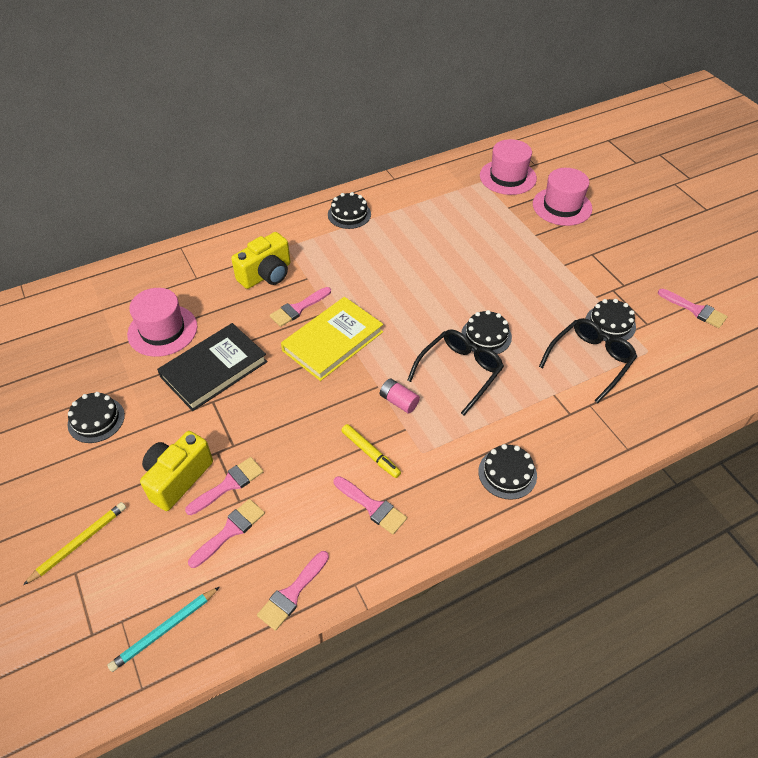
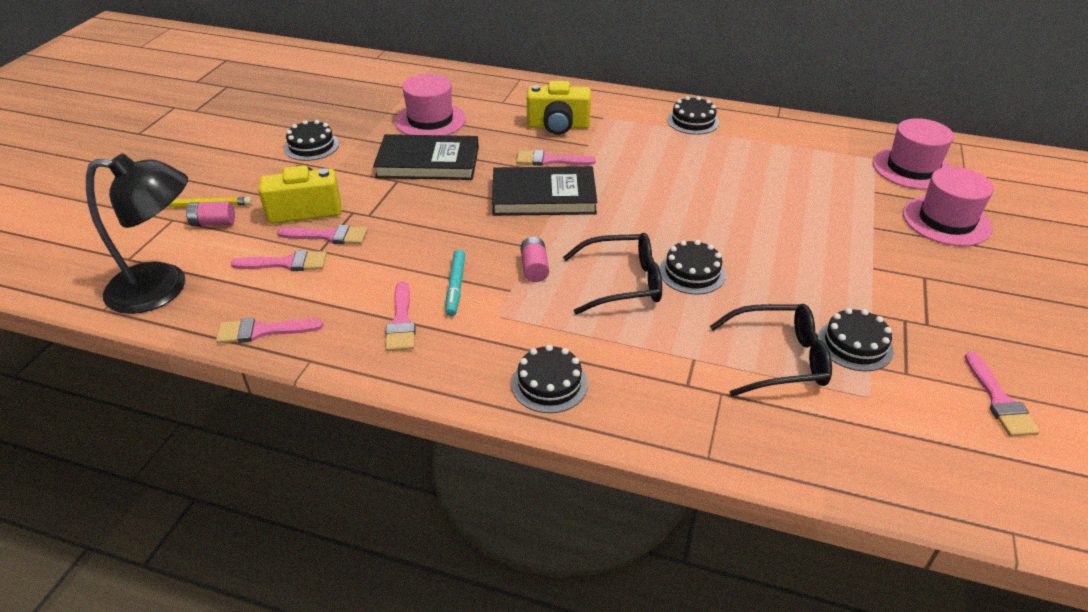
camera: 45 degrees right, 10 degrees down
(117, 547) = (213, 223): none -> pink battery
(164, 630) = (163, 288): turquoise pencil -> black lamp
(333, 341) = (543, 196): yellow book -> black book
(370, 453) = (456, 287): yellow marker -> turquoise marker

